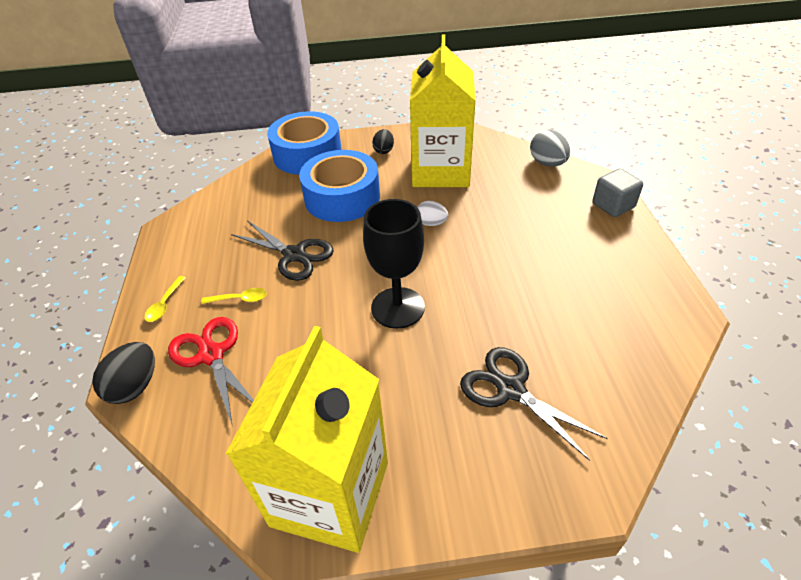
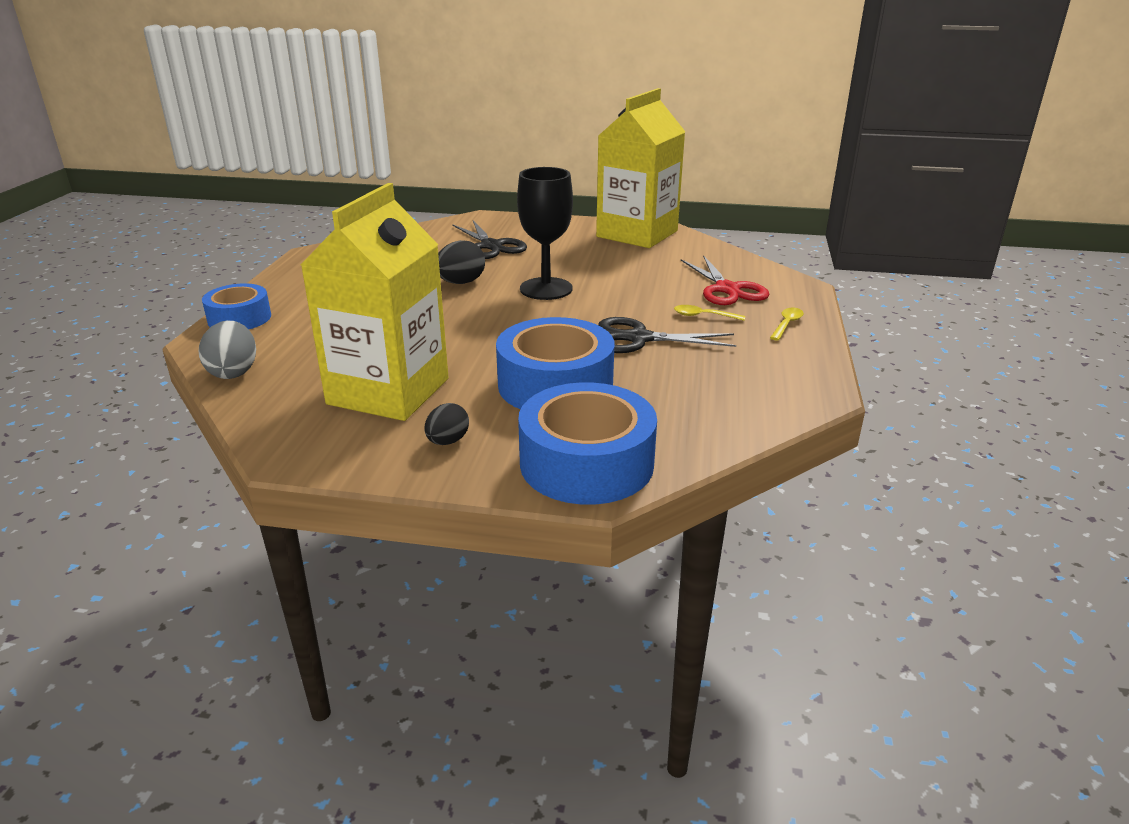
camera: 165 degrees left, 15 degrees down
(135, 386) = (792, 284): black egg -> black egg (461, 283)
(294, 255) = (639, 338): black scissors -> black scissors turned 45 degrees counterclockwise
(431, 223) = (460, 338): white egg -> none
(613, 205) = (239, 318): grey cube -> blue tape

